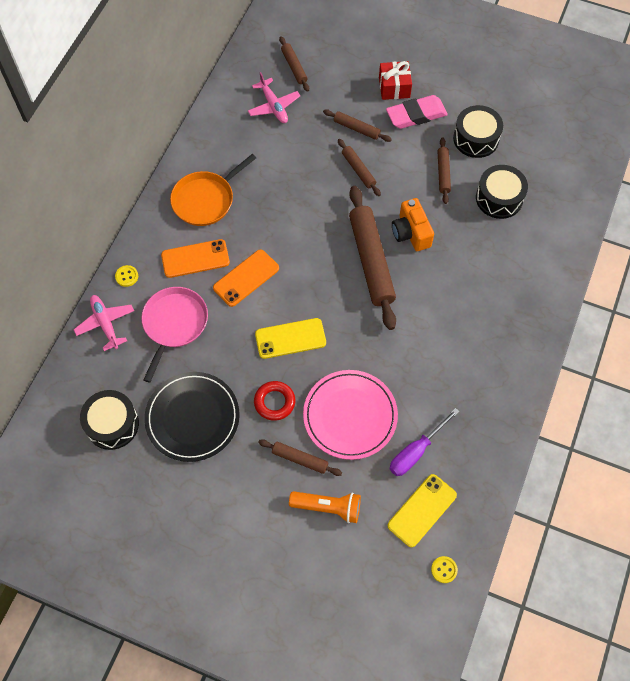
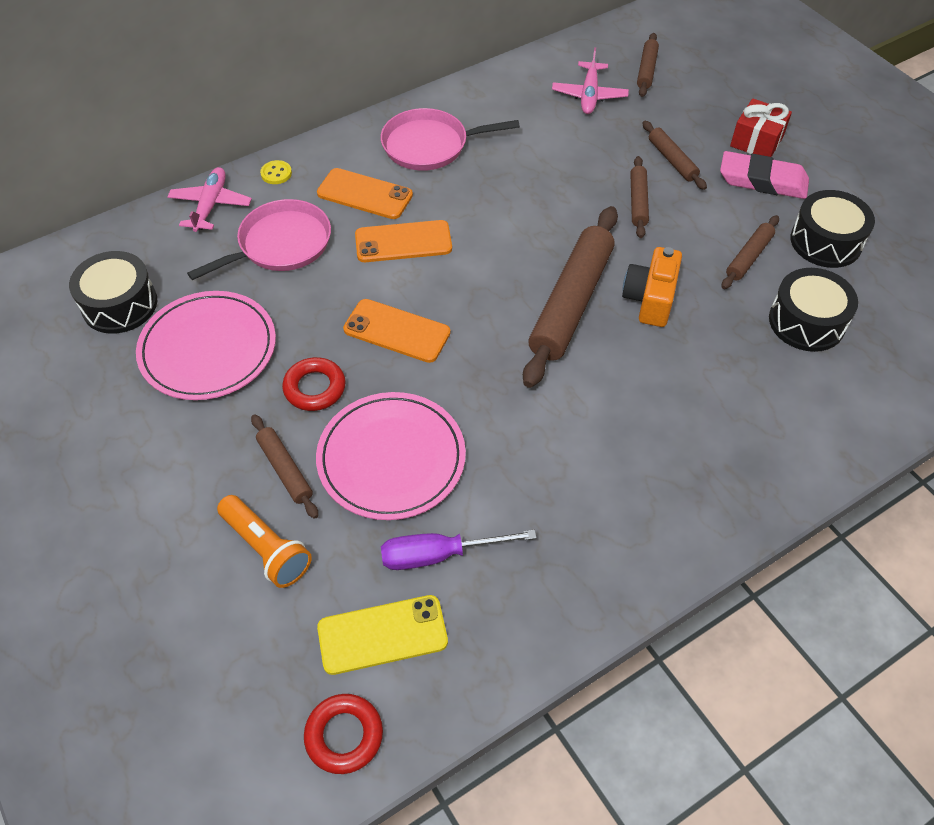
camera: 35 degrees right, 10 degrees down
(192, 418) = (208, 349): black plate -> pink plate
(206, 199) = (430, 145): orange pan -> pink pan
(290, 338) = (397, 331): yellow phone -> orange phone
(444, 570) = (344, 735): yellow button -> red ring

